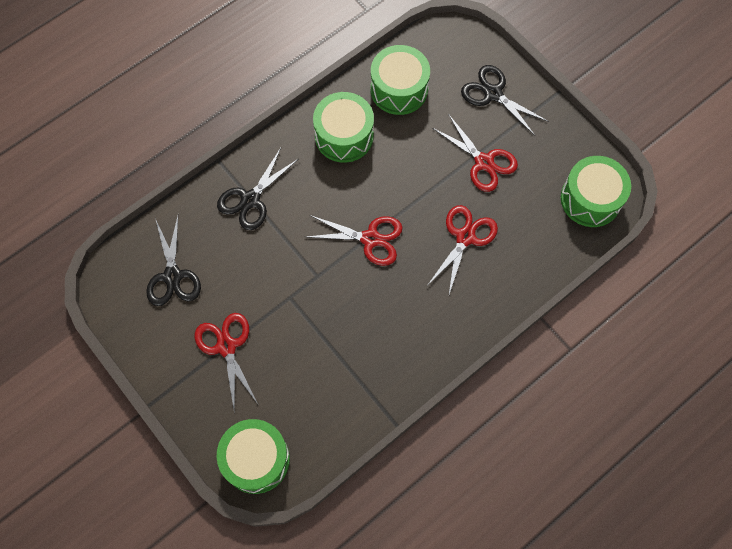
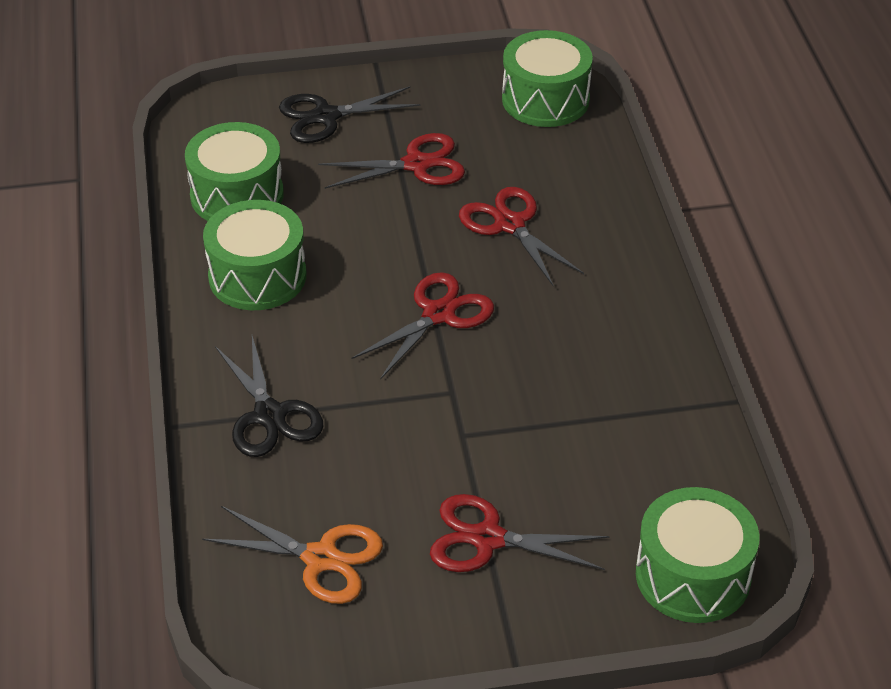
camera: 60 degrees left, 25 degrees down
(172, 276) = (320, 558): black scissors -> orange scissors

